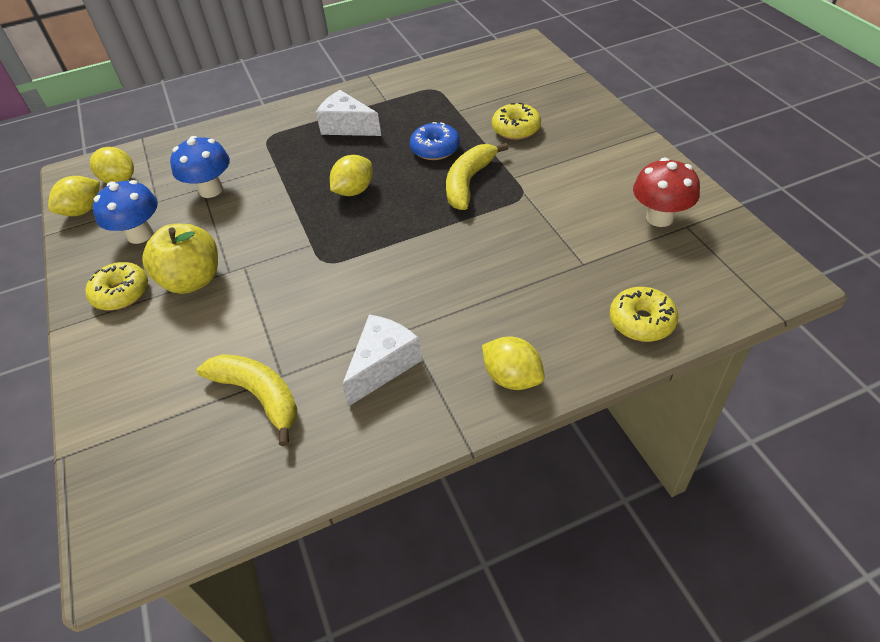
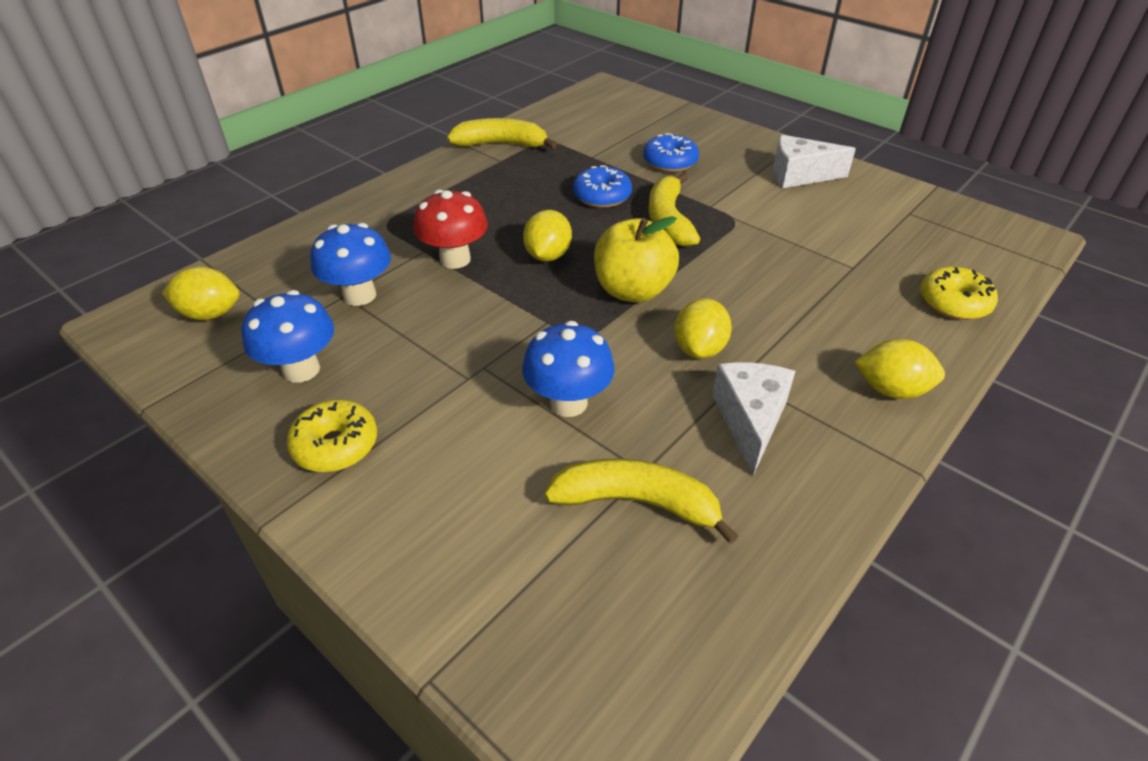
camera: 30 degrees left, 5 degrees down
(83, 210) = (183, 363): yellow lemon -> yellow lemon (699, 349)
(192, 280) = (427, 401): yellow apple -> yellow apple (633, 291)
(275, 310) = (568, 403): none -> blue mushroom
(347, 127) = (479, 194): white cheese -> white cheese (799, 175)
(398, 85) = (502, 144): none -> yellow banana
(516, 129) = (670, 162): yellow donut -> blue donut
(659, 218) = (880, 211): red mushroom -> red mushroom (455, 259)

